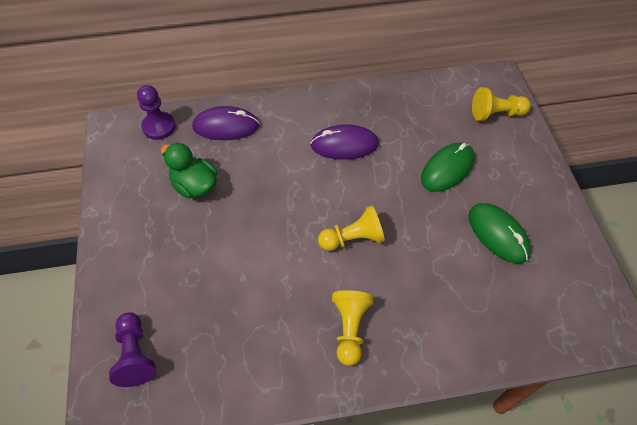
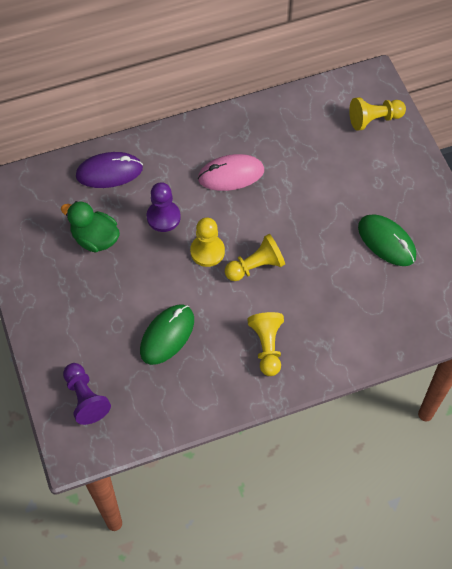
camera: 10 degrees left, 5 degrees up
(159, 127) = (41, 182): purple pawn -> purple pawn (163, 217)
(305, 216) = (207, 251): none -> yellow pawn
(344, 145) = (231, 175): purple mouse -> pink mouse
(447, 169) = (333, 185): green mouse -> green mouse (167, 335)

